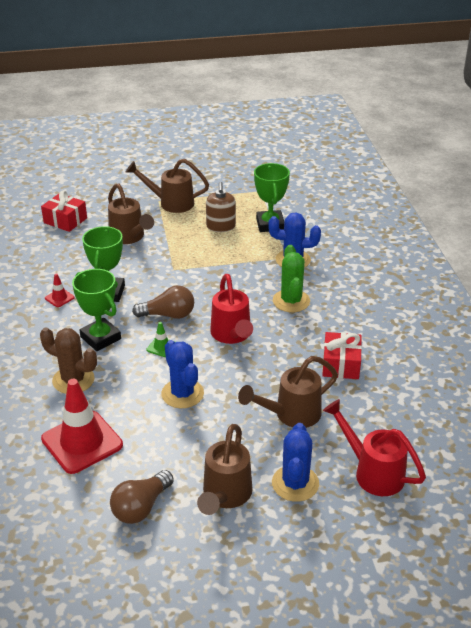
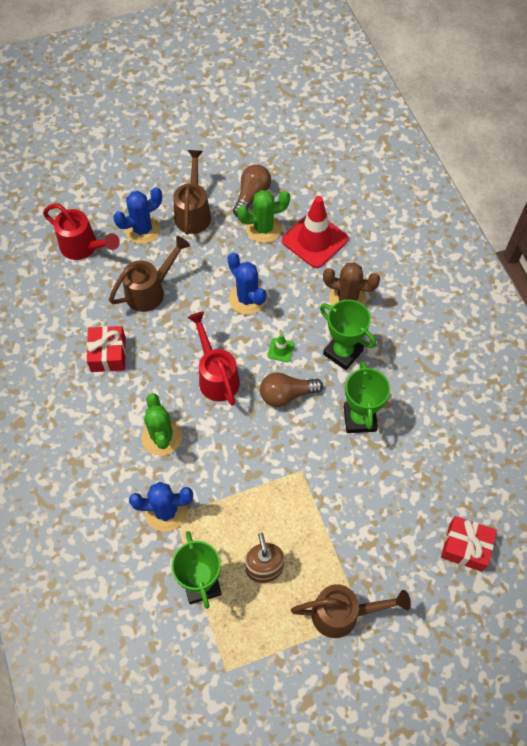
camera: 170 degrees right, 25 degrees up
(59, 298) = (407, 402): red traffic cone -> none
(129, 237) = (371, 523): brown watering can -> none
(140, 463) = (263, 228): none -> green cactus
(295, 483) = (142, 229): blue cactus -> blue cactus turned 60 degrees clockwise

